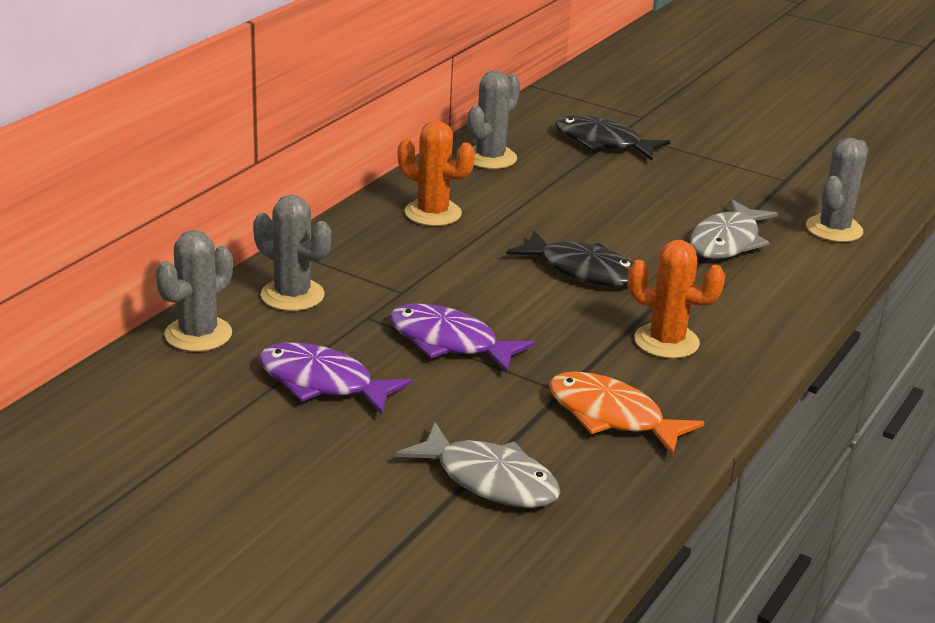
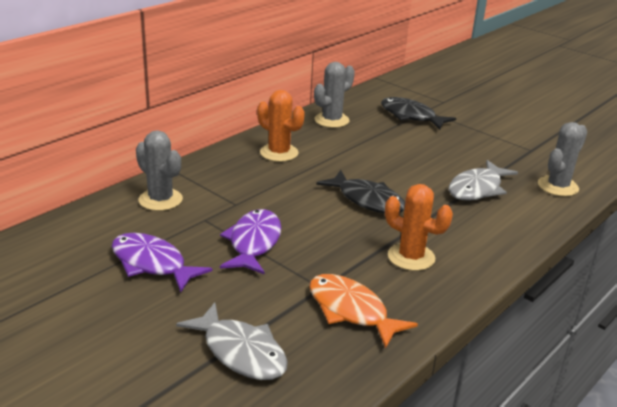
camera: 10 degrees right, 0 degrees up
(198, 334) = (84, 221): grey cactus -> none
(449, 342) = (253, 243): purple fish -> purple fish turned 60 degrees clockwise

